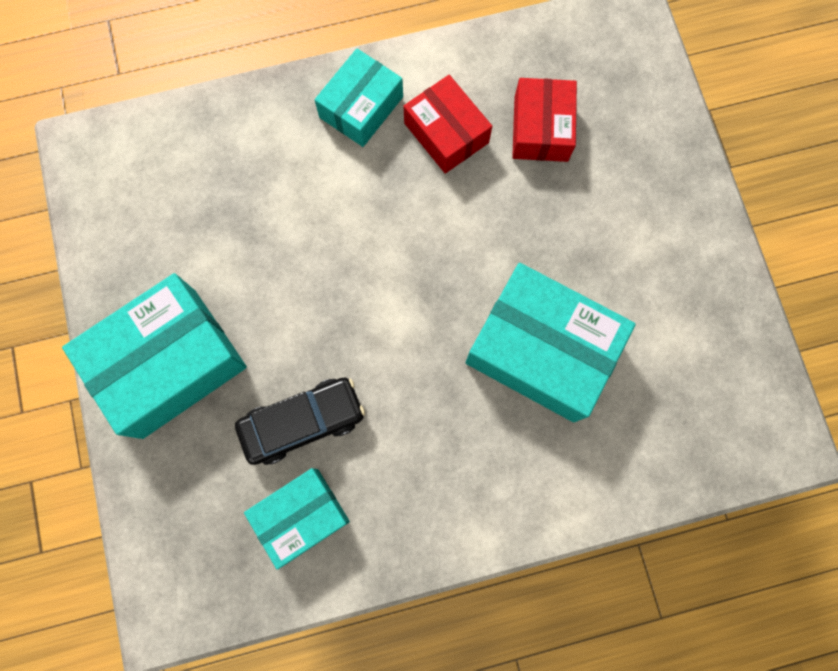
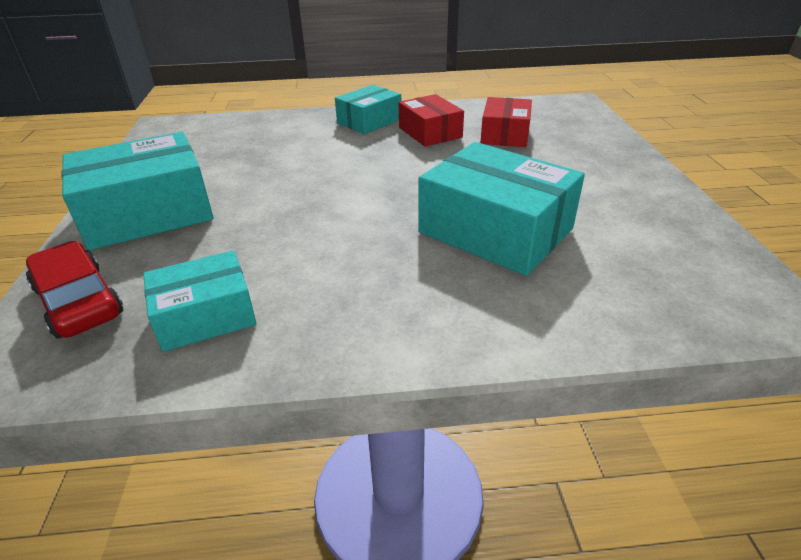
camera: 10 degrees right, 40 degrees down
(178, 513) = (79, 301): none -> red car
(303, 422) = (245, 253): black car -> none

